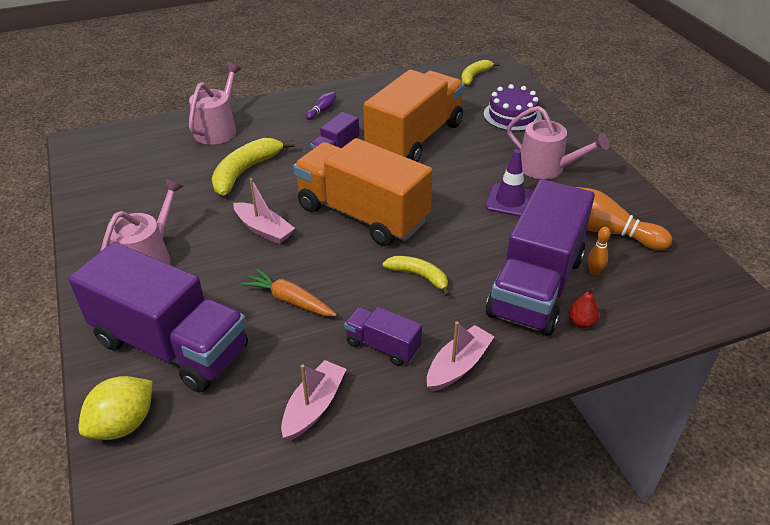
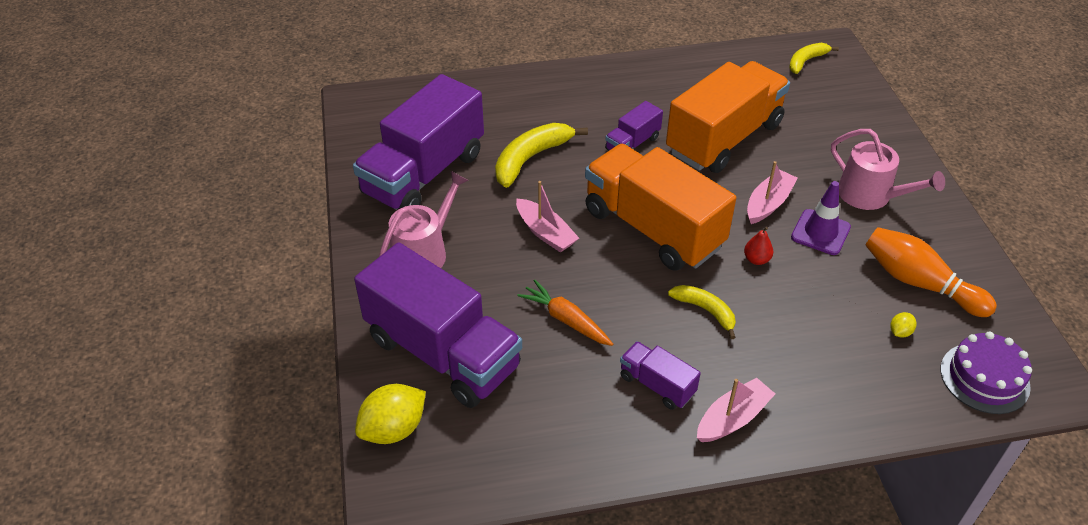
camera: 10 degrees right, 5 degrees up
(218, 129) = (505, 100): pink watering can -> none
(314, 406) = (579, 439): pink boat -> pink boat (768, 203)
(322, 110) = (622, 89): purple bowling pin -> none
(512, 115) = (842, 121): purple cake -> purple cake (984, 378)
(536, 286) = (831, 340): purple truck -> purple truck (424, 174)
(581, 322) = (873, 390): red pear -> red pear (756, 259)
(594, 271) = (900, 332): orange bowling pin -> yellow lemon

